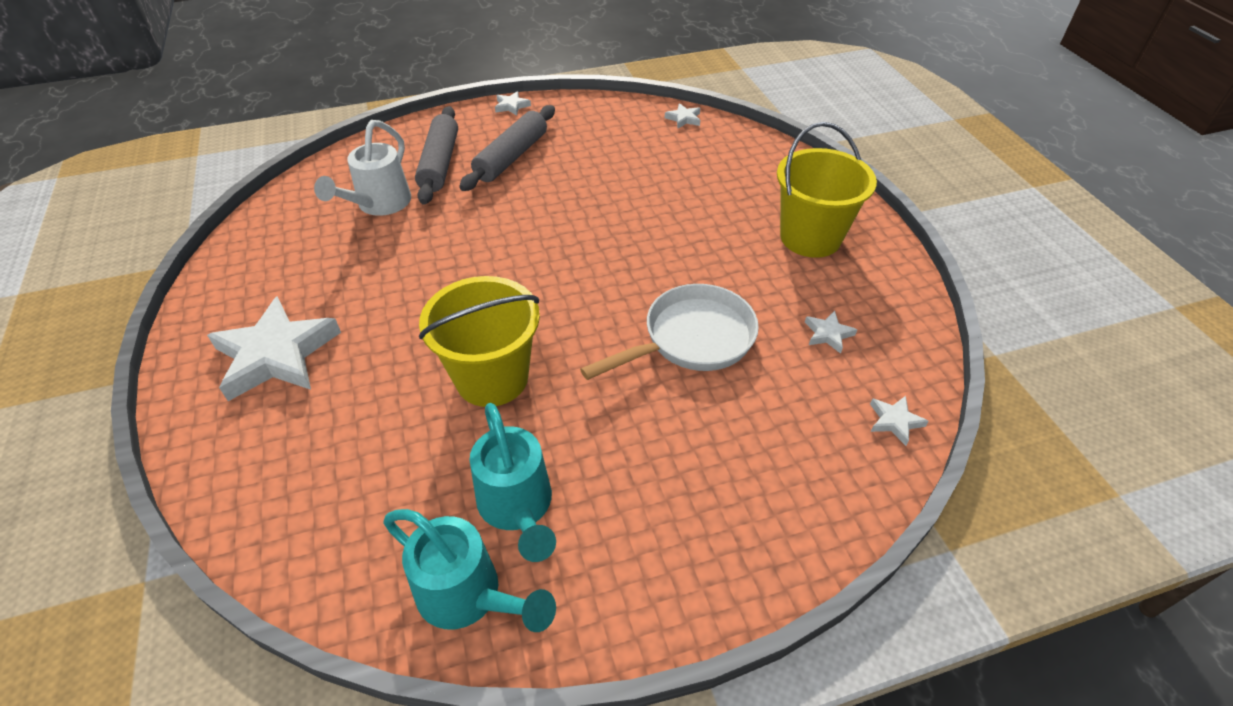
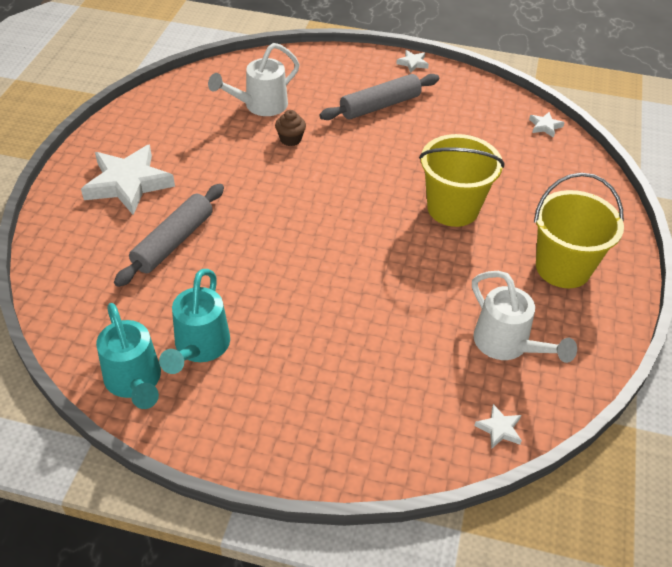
camera: 30 degrees right, 0 degrees up
(440, 163) = (324, 90): grey rolling pin -> grey rolling pin (173, 242)
(442, 226) = (290, 139): none -> brown cupcake
(492, 378) = (244, 260): yellow bucket -> yellow bucket (453, 208)
(691, 339) = (400, 299): white pan -> none
(828, 334) = (507, 345): white star -> white watering can

